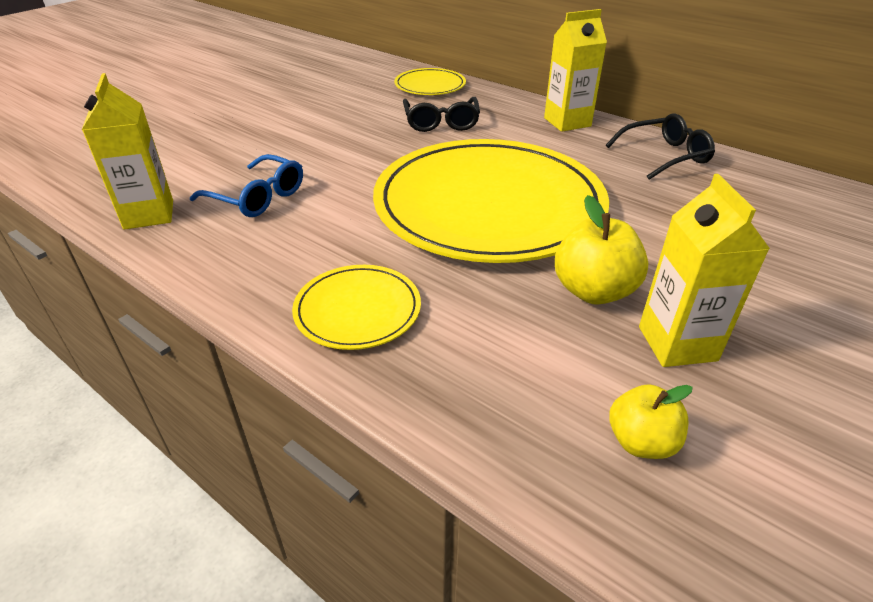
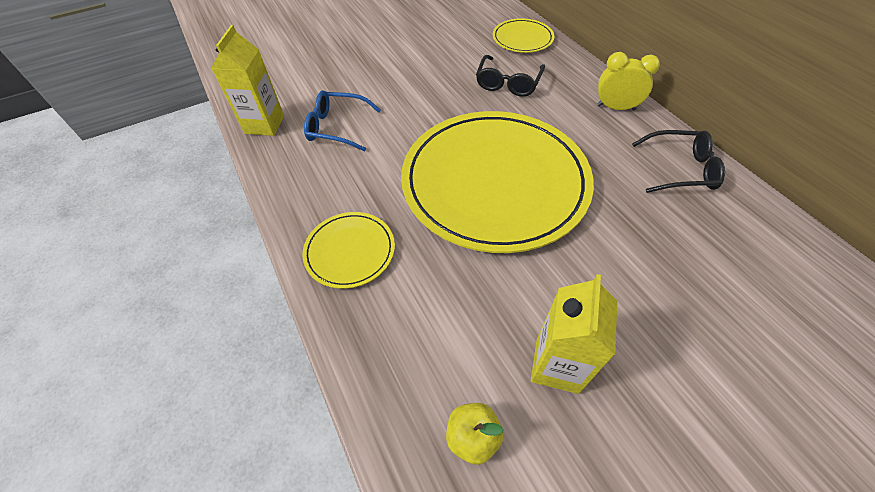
camera: 25 degrees right, 15 degrees up
(257, 197) = (337, 127): blue glasses -> blue glasses turned 135 degrees clockwise
(567, 122) = (615, 108): yellow carton -> yellow clock
(593, 291) = (524, 292): yellow apple -> none

